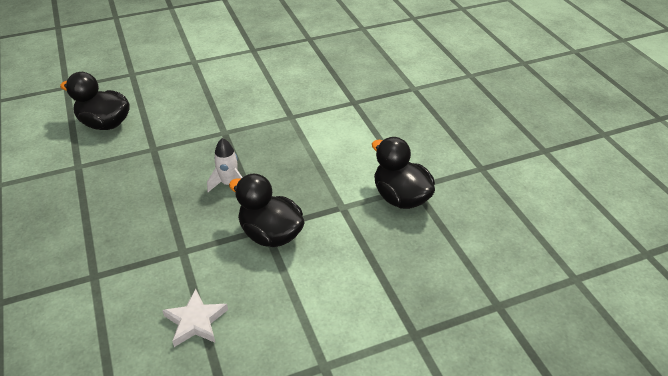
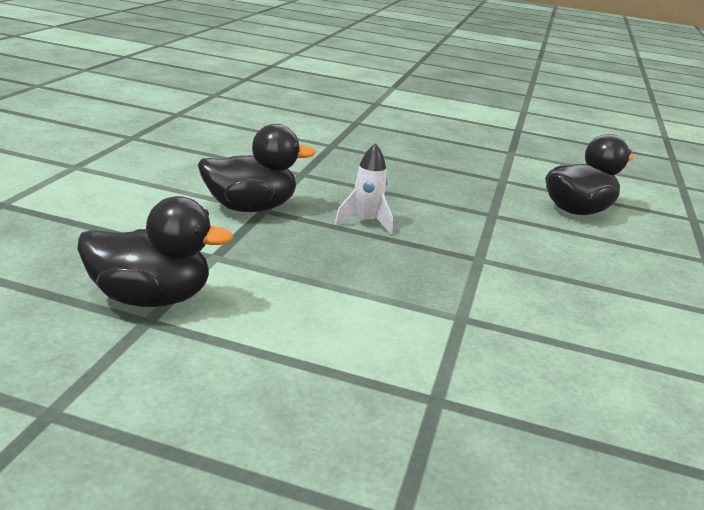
camera: 125 degrees right, 15 degrees down
(196, 321) = (216, 152): white star -> none

